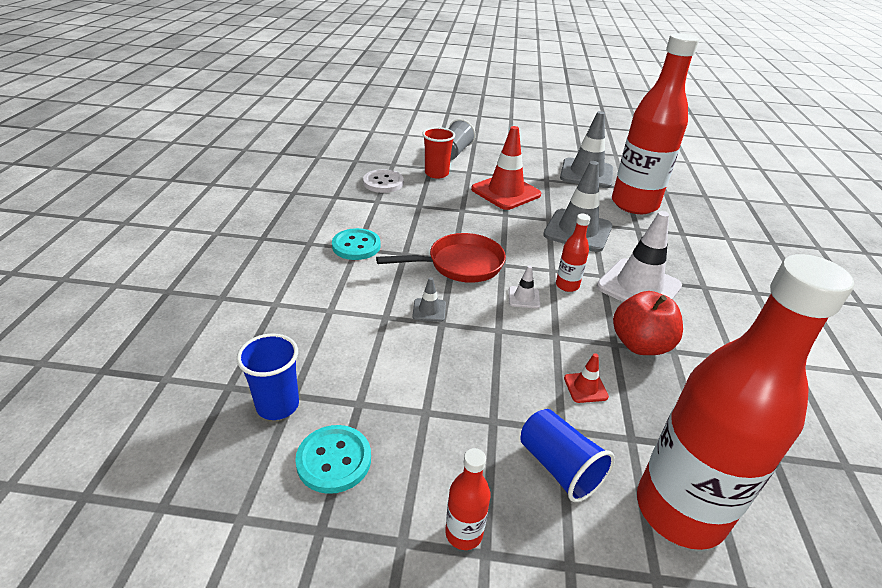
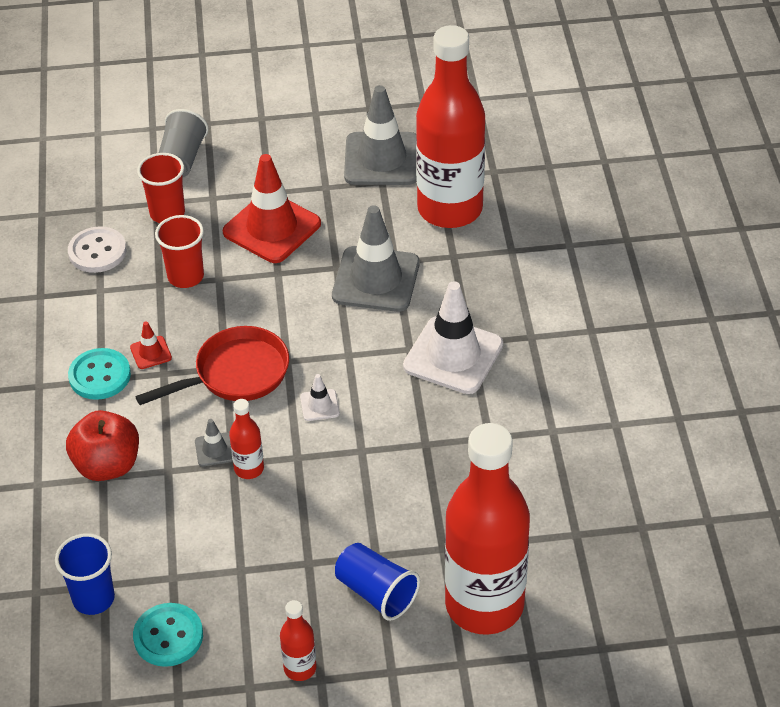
camera: 10 degrees left, 10 degrees up
(439, 205) = (185, 276): none -> red cup
(567, 285) = (368, 375): red bottle -> red bottle (249, 469)
(585, 387) = (396, 505): red traffic cone -> red traffic cone (151, 353)
(640, 344) = (453, 438): red apple -> red apple (107, 465)

